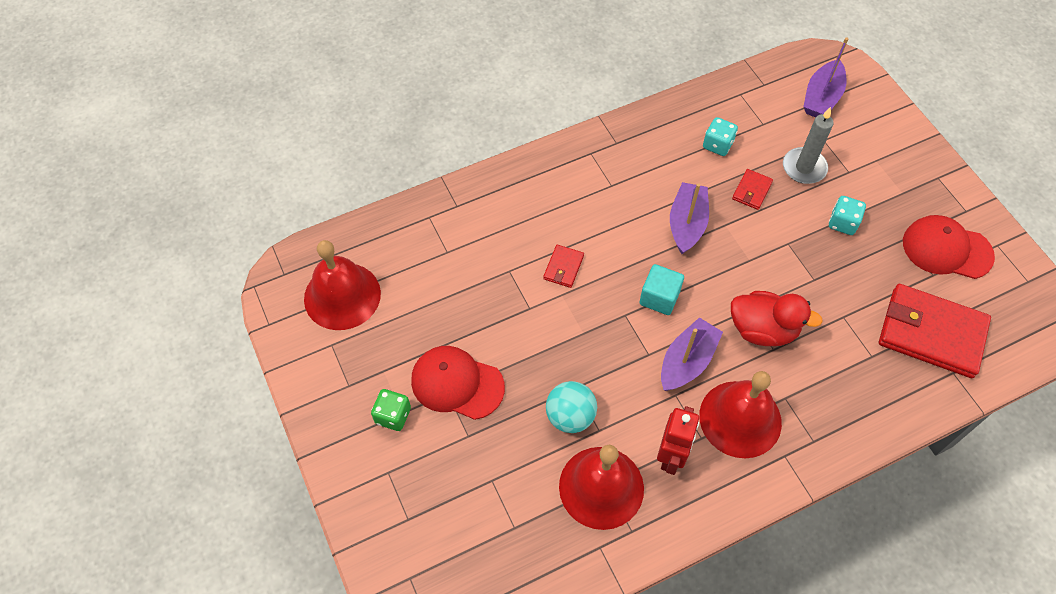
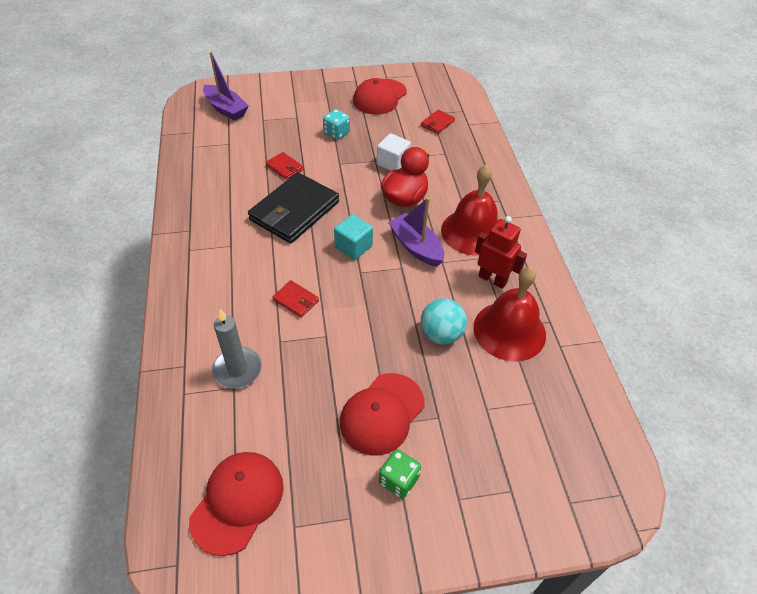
camera: 75 degrees left, 10 degrees down
(342, 296) = (237, 502): red bell -> red cap
(687, 224) = (294, 211): purple boat -> black wallet
(717, 145) = (231, 172): turquoise dice -> none
(804, 168) = (280, 136): grey candle -> grey candle (237, 369)
(819, 300) = (393, 163): none -> white cube
(931, 333) = (437, 123): red wallet -> red wallet, size x0.44

